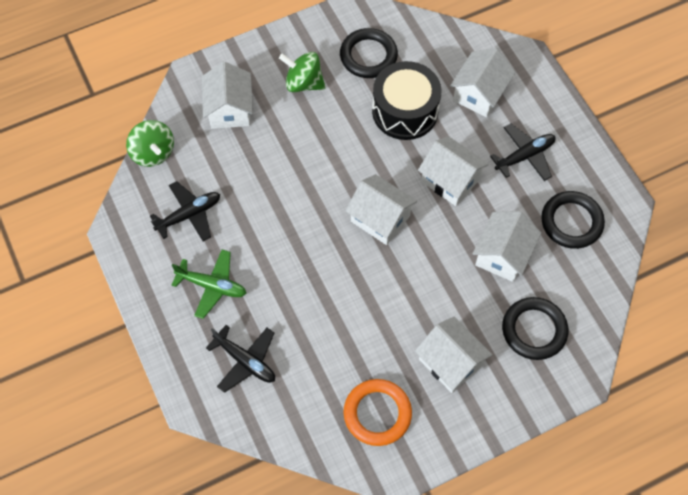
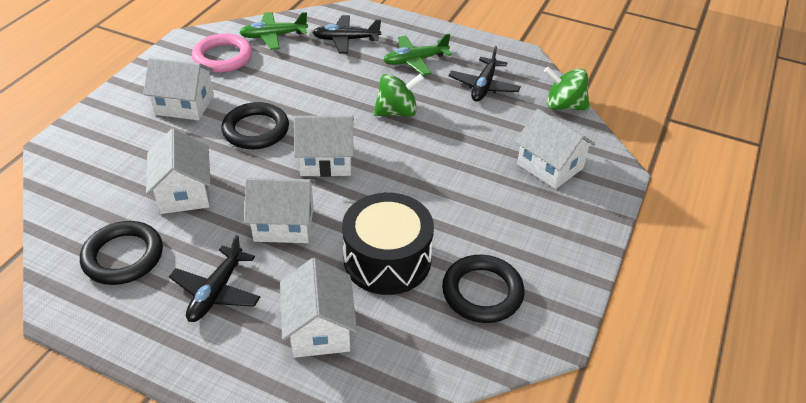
camera: 140 degrees right, 20 degrees down
(303, 83) = (515, 225): green spinning top -> green spinning top (397, 112)
(307, 416) = (273, 36): none -> green plane
(377, 413) = (223, 57): orange ring -> pink ring
(534, 330) = (119, 156): black ring -> black ring (256, 130)

